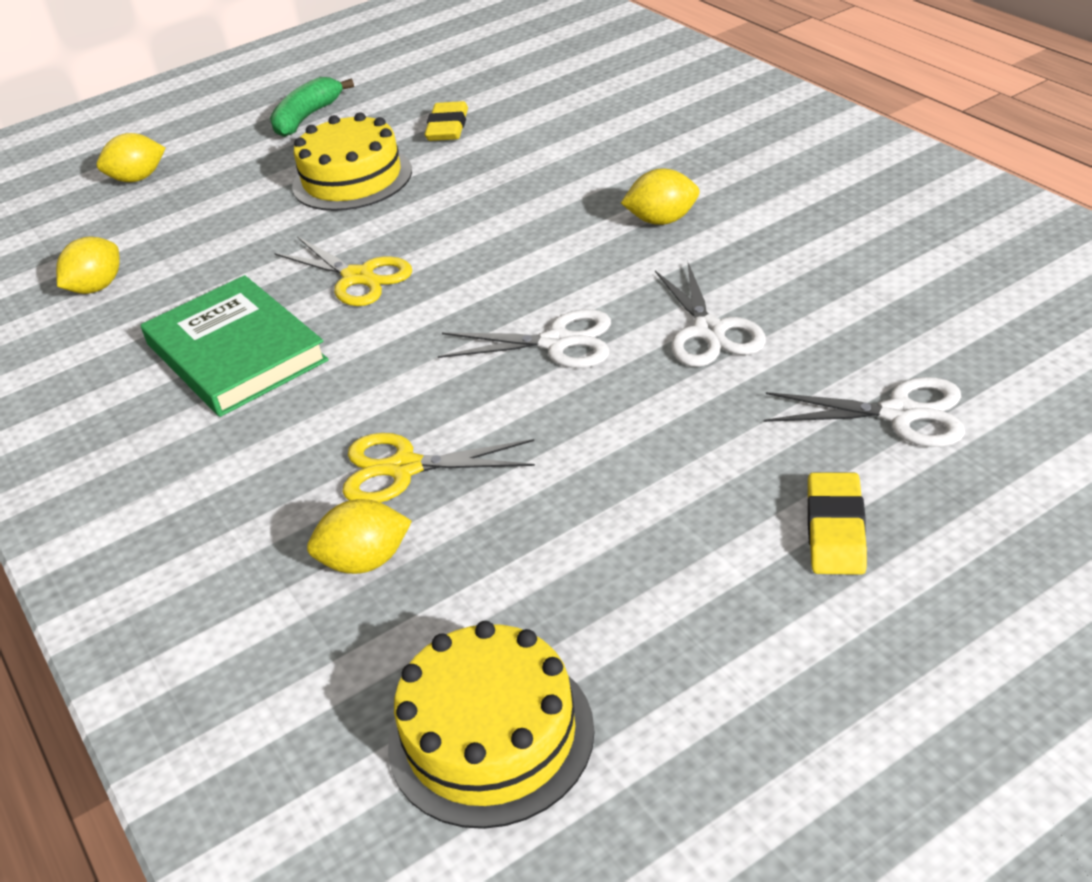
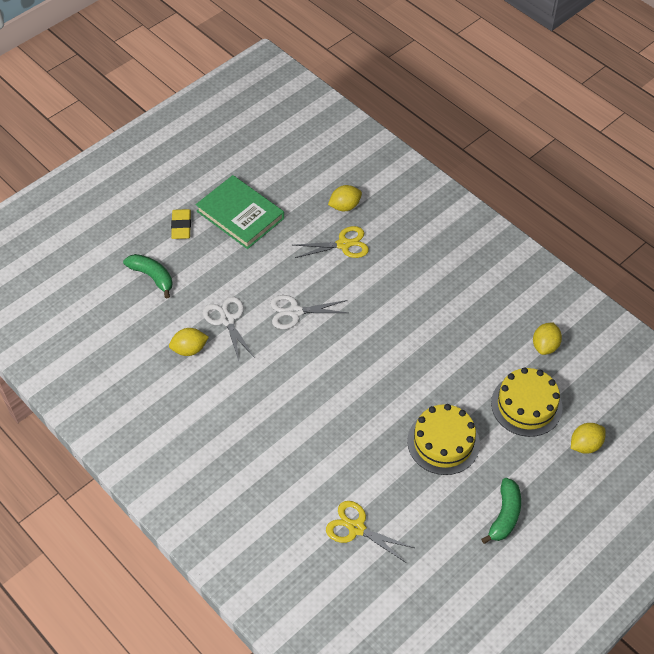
camera: 165 degrees right, 15 degrees up
(236, 353) = (444, 302): green book -> green book (240, 215)
(358, 277) = (405, 354): yellow scissors -> yellow scissors (356, 528)
(448, 127) = (400, 499): yellow eraser -> none
(491, 736) = (287, 155): yellow cake -> yellow cake (526, 405)
(662, 220) = (254, 400): yellow lemon -> yellow lemon (189, 349)
(899, 414) = (152, 277): white scissors -> green banana

